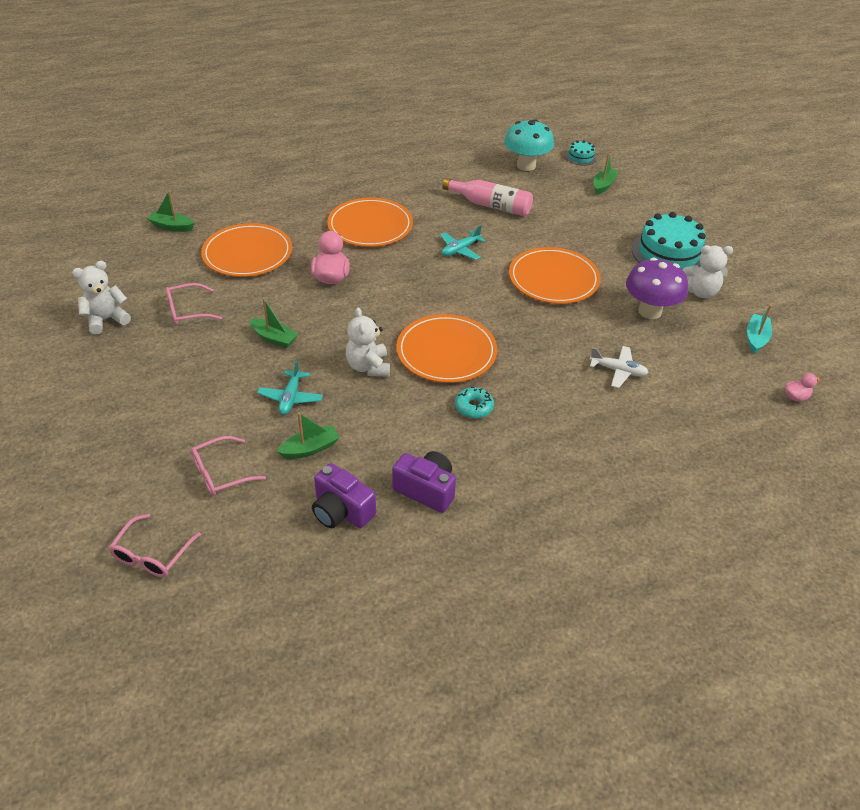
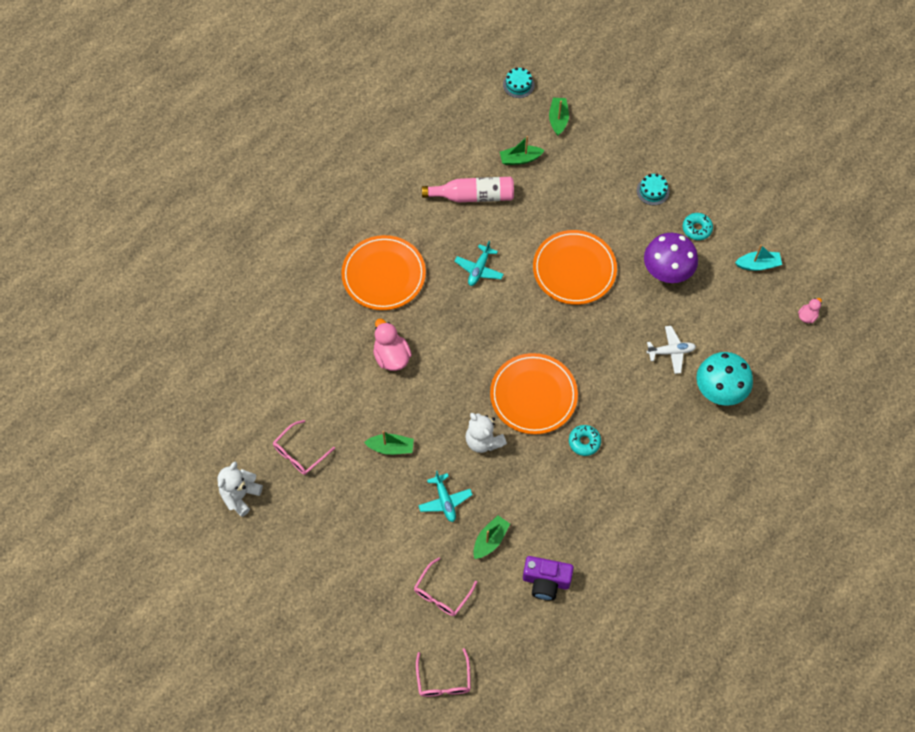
camera: 25 degrees left, 20 degrees up
(172, 226) = (208, 360): green boat -> green boat (520, 159)
(247, 253) = (300, 362): orange plate -> none
(426, 490) = (592, 534): purple camera -> none
(526, 166) = (475, 121): turquoise mushroom -> turquoise mushroom (719, 391)
(668, 253) = (652, 191): turquoise cake -> turquoise cake, size x0.48
(700, 292) = (697, 229): white teddy bear -> turquoise donut
(756, 338) = (758, 265): turquoise boat -> turquoise boat turned 90 degrees clockwise

